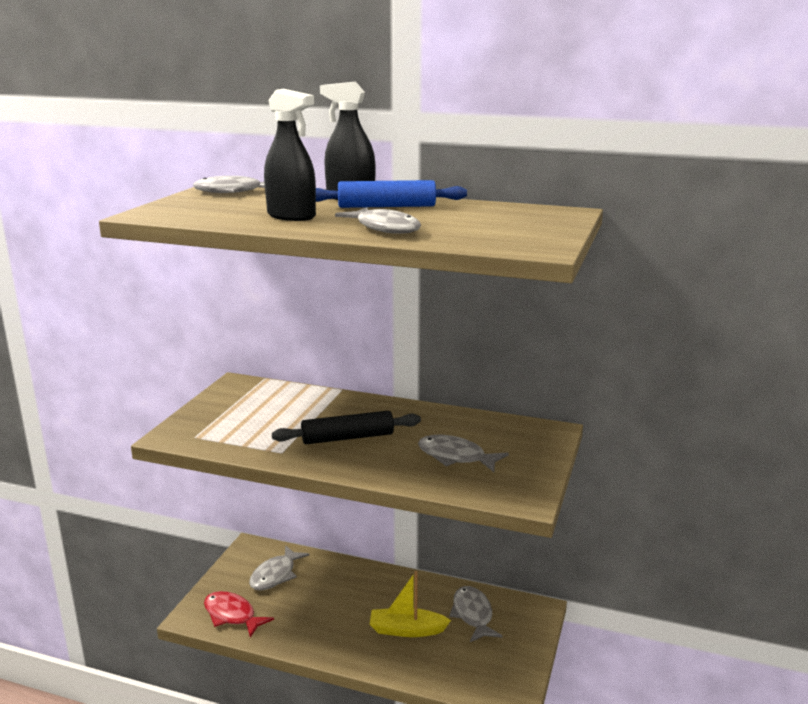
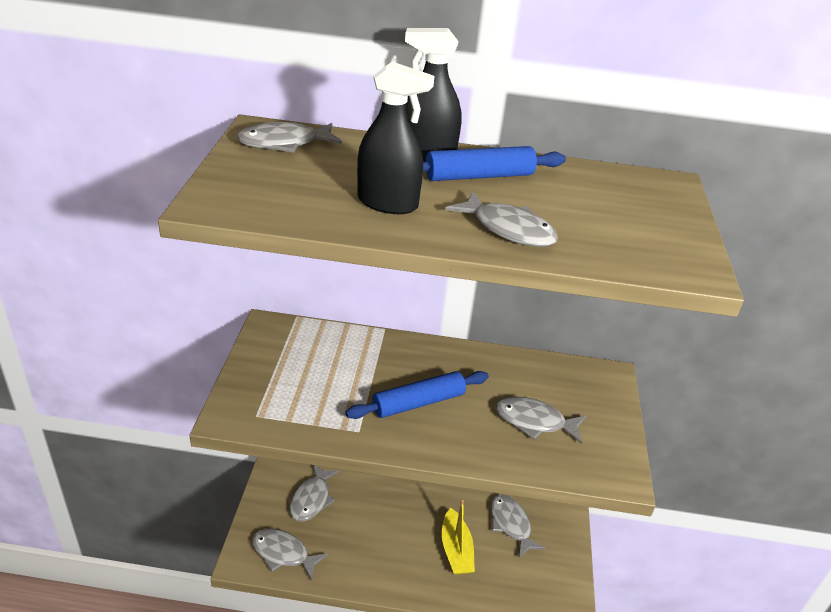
camera: 15 degrees left, 15 degrees up
(232, 615) = (283, 553): red fish -> grey fish
(347, 438) = (418, 403): black rolling pin -> blue rolling pin
(406, 630) = (456, 550): yellow boat -> yellow boat turned 90 degrees counterclockwise

